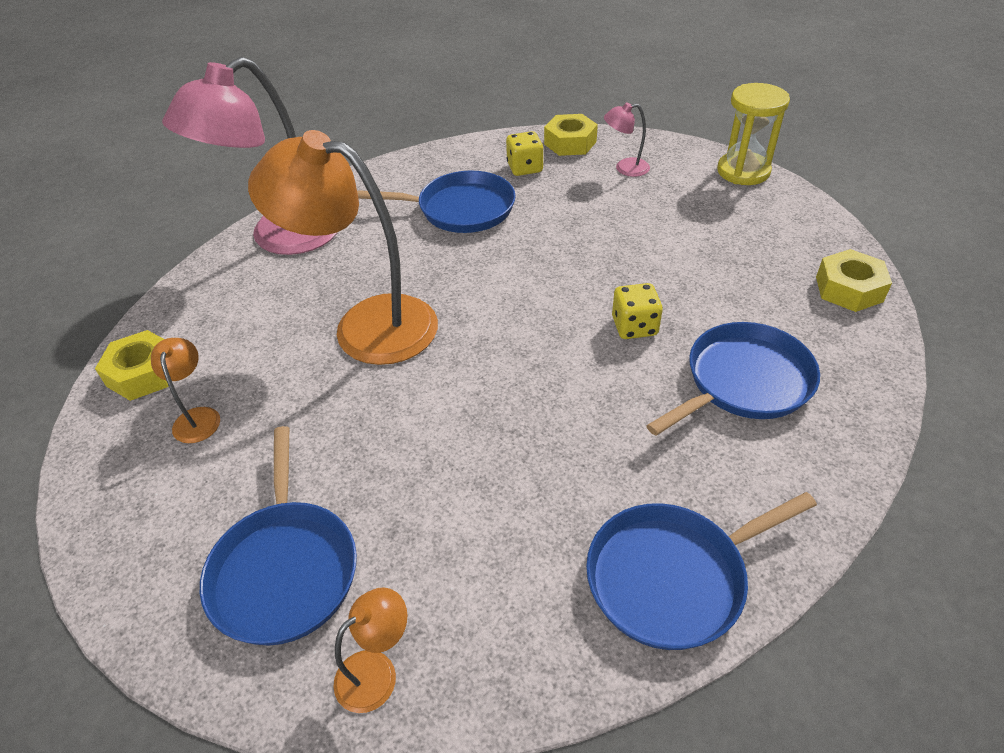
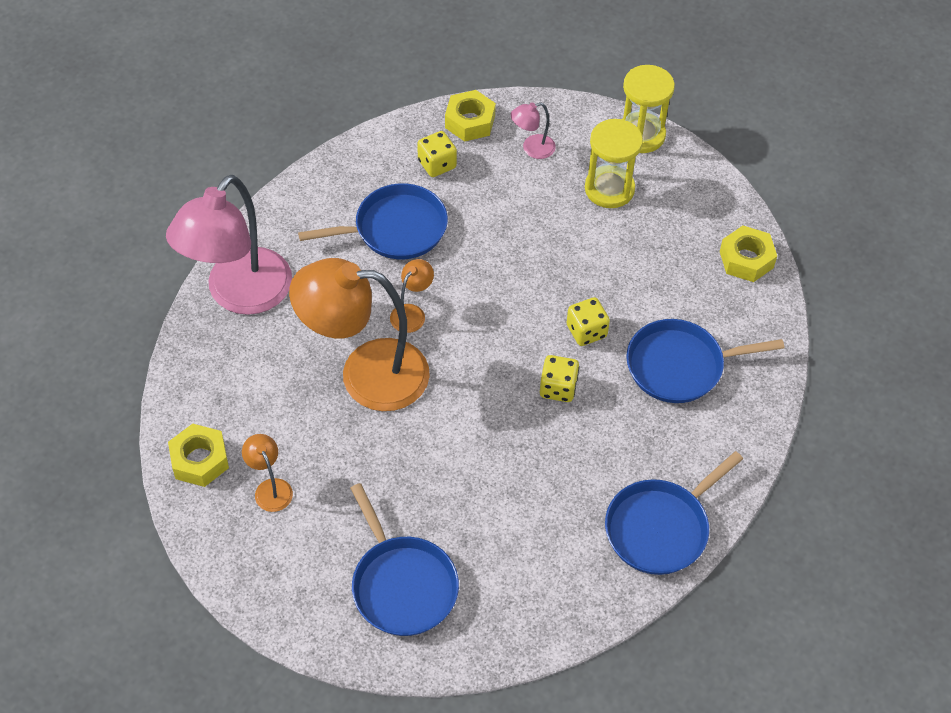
camera: 20 degrees left, 10 degrees up
(377, 671) = (494, 631): orange lamp -> orange lamp (412, 313)
(581, 377) = (558, 388): none -> yellow dice
(697, 208) = (609, 189): none -> yellow hourglass
(743, 381) = (679, 366): blue pan -> blue pan turned 135 degrees counterclockwise

